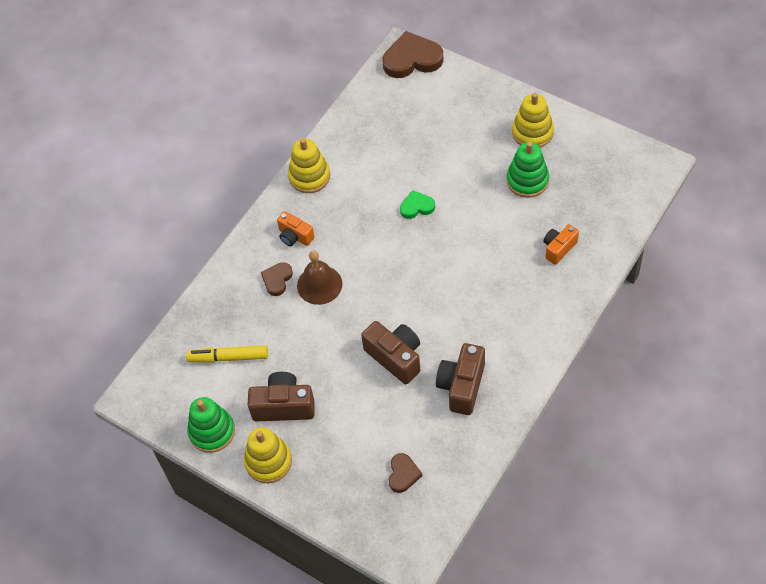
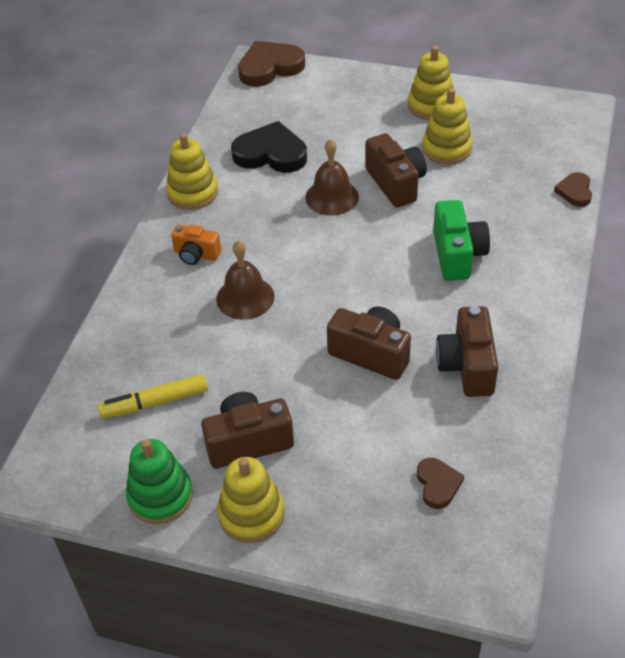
camera: 20 degrees left, 10 degrees down
(277, 280) = (190, 303): brown heart -> brown heart (575, 192)
(383, 151) = (271, 153): none -> black heart
(417, 207) = (332, 197): green heart -> brown bell
(472, 206) = (396, 183): none -> brown camera
(494, 286) = (457, 254): none -> green camera
(527, 180) = (446, 148): green stacking toy -> yellow stacking toy
(559, 248) = (513, 203): orange camera -> none

